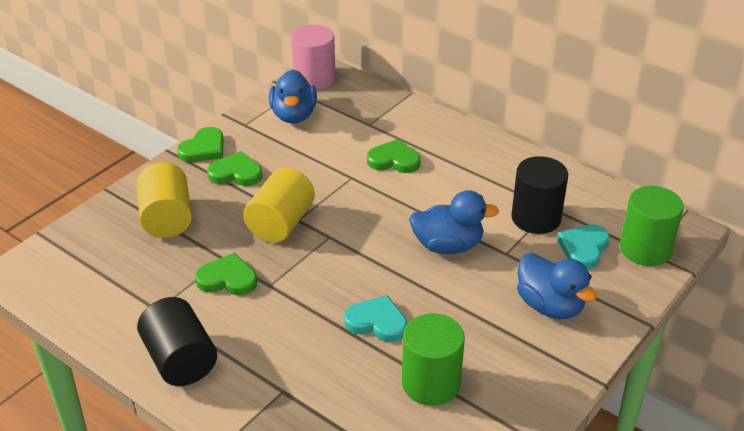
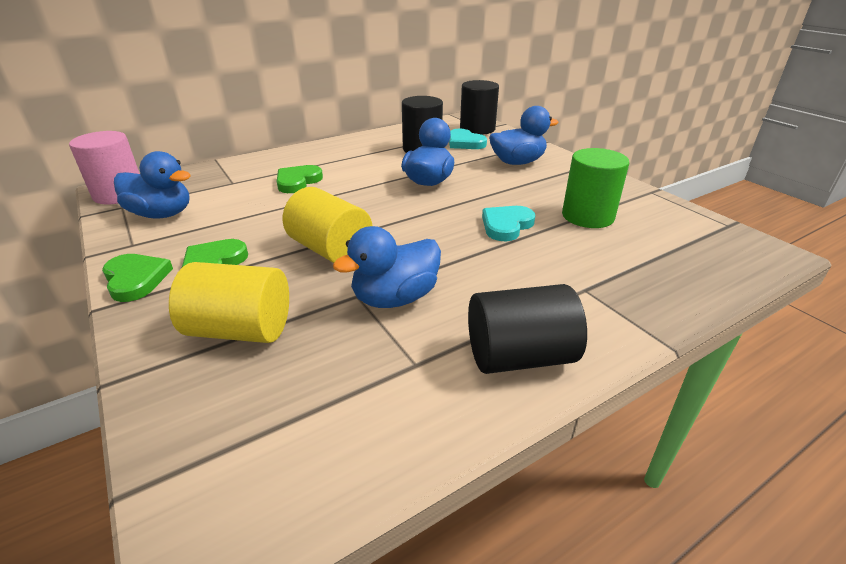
camera: 70 degrees left, 5 degrees down
(227, 279) = (395, 298): green heart -> blue duck
(645, 249) = (477, 129): green cylinder -> black cylinder

